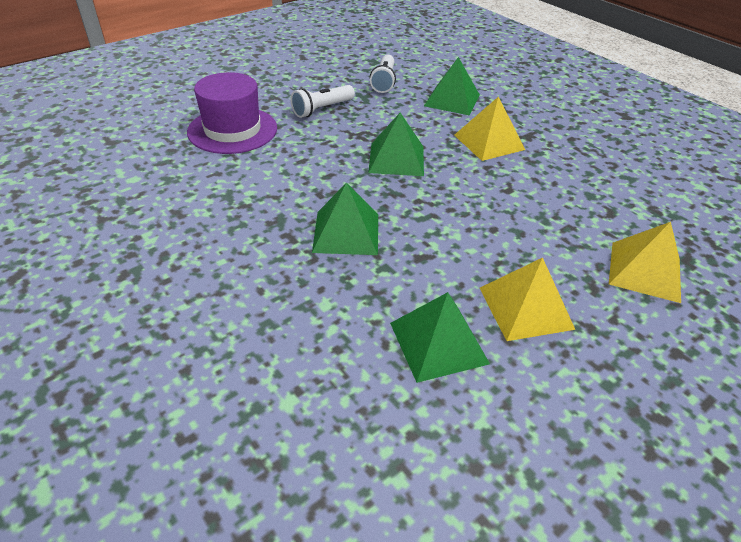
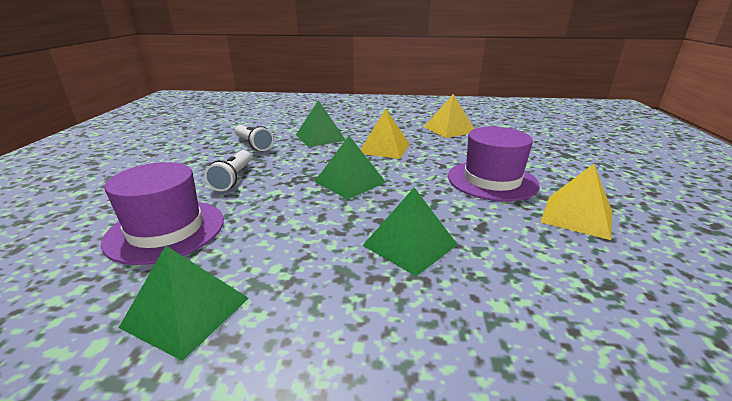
camera: 45 degrees left, 15 degrees down
(438, 343) = (597, 269): green pyramid -> green pyramid (186, 312)
(523, 231) = (492, 180): none -> purple hat
(645, 271) = (568, 168): yellow pyramid -> yellow pyramid (449, 129)

